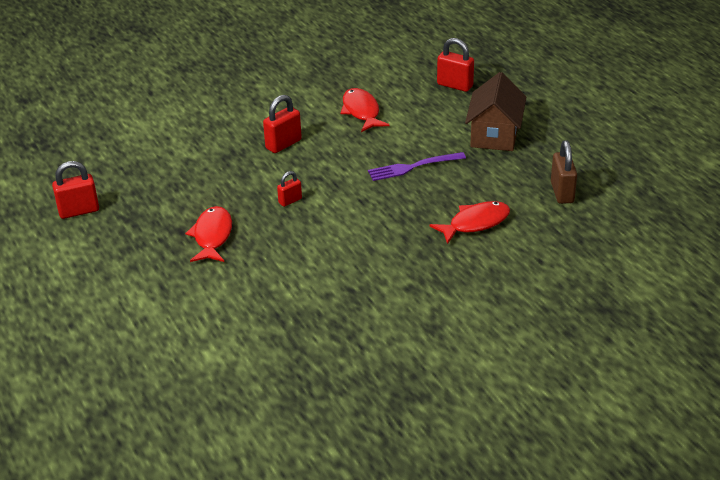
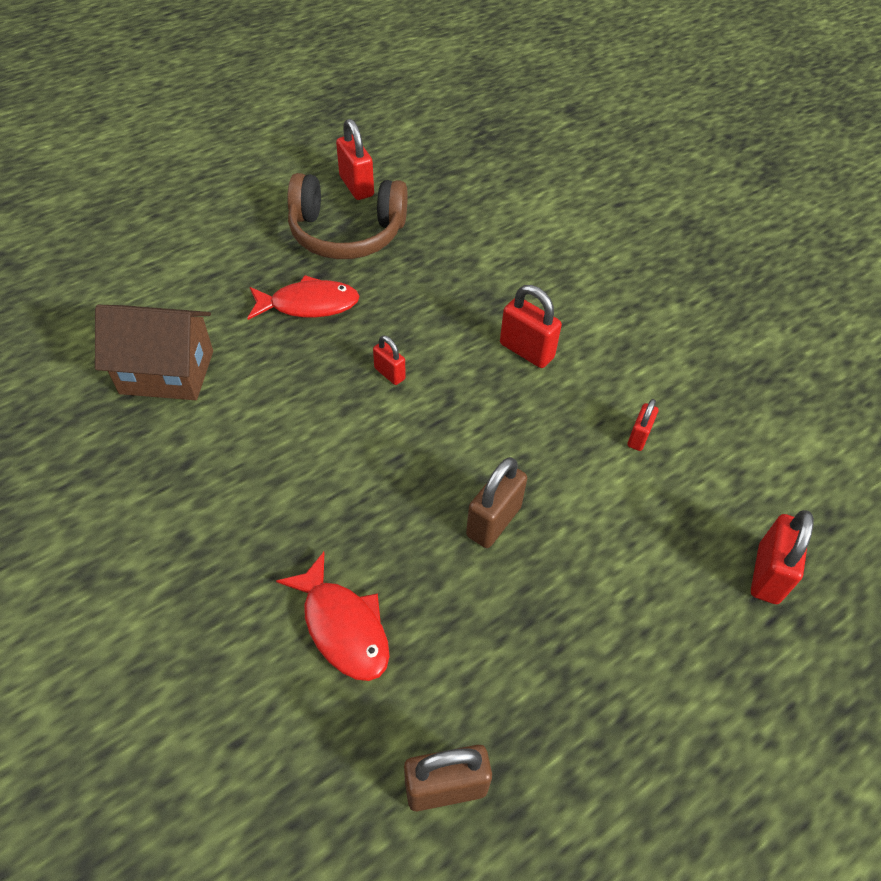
camera: 80 degrees right, 15 degrees up
(137, 217) = (346, 233): none -> brown headphones
(361, 111) = (638, 437): red fish -> red padlock
(413, 167) = (493, 521): purple fork -> brown padlock
(494, 135) = (618, 651): brown house -> brown house (167, 372)

